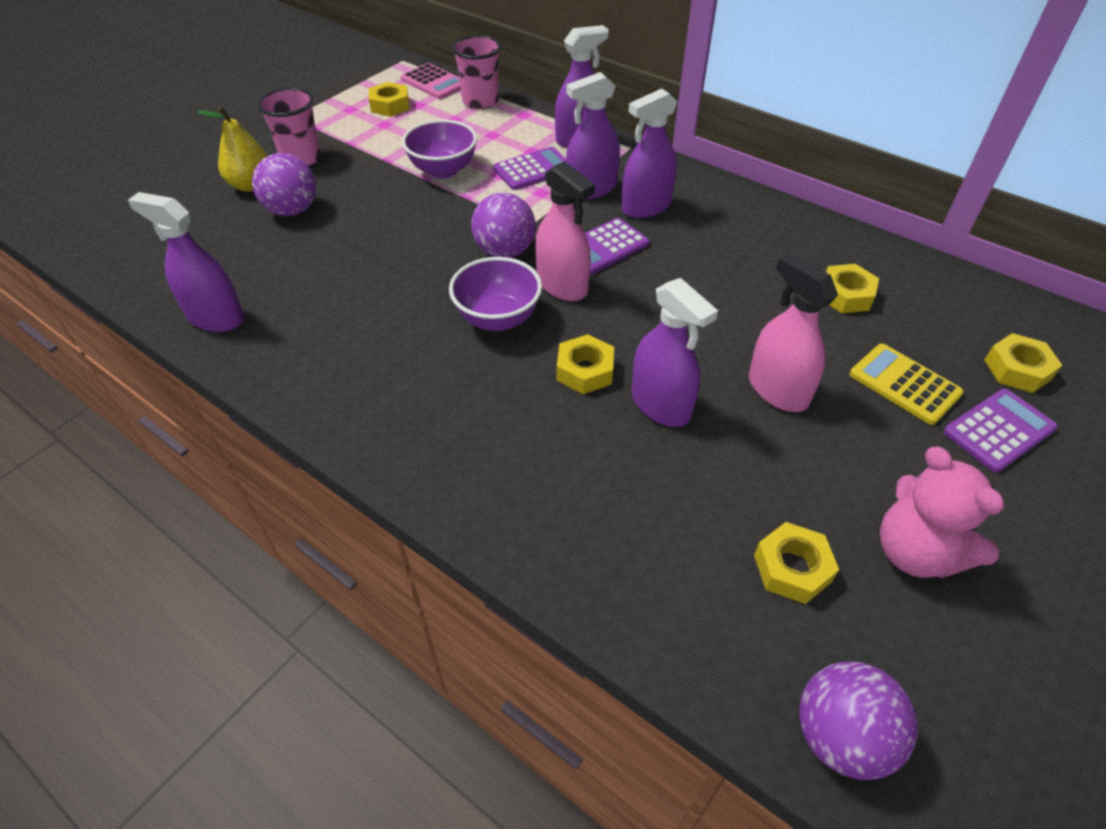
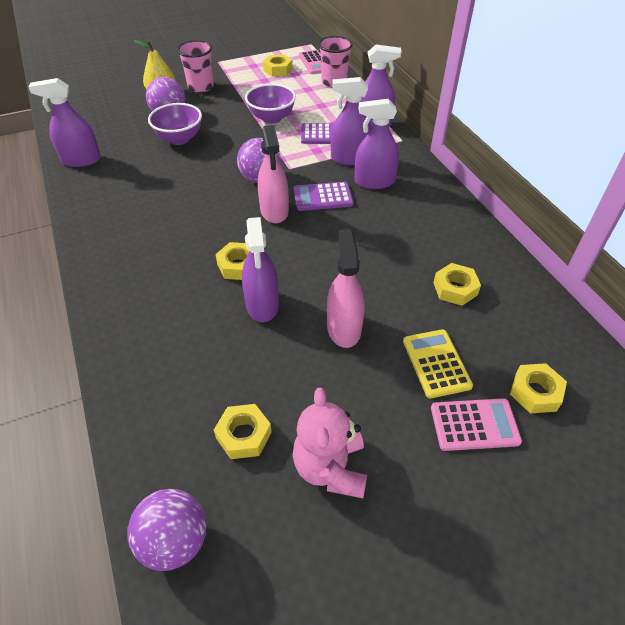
camera: 30 degrees right, 0 degrees up
(215, 317) = (81, 160): purple spray bottle -> purple spray bottle turned 60 degrees counterclockwise
(498, 318) = (219, 216): purple bowl -> purple bowl (179, 139)
(998, 430) = (474, 425): purple calculator -> pink calculator

